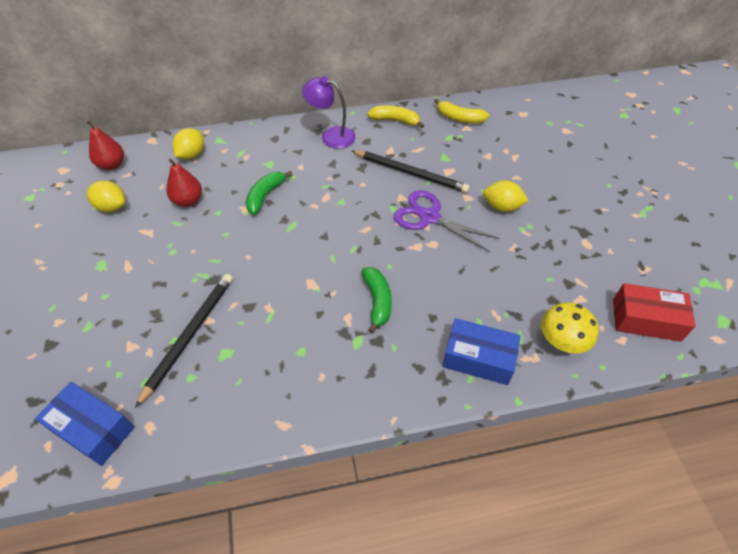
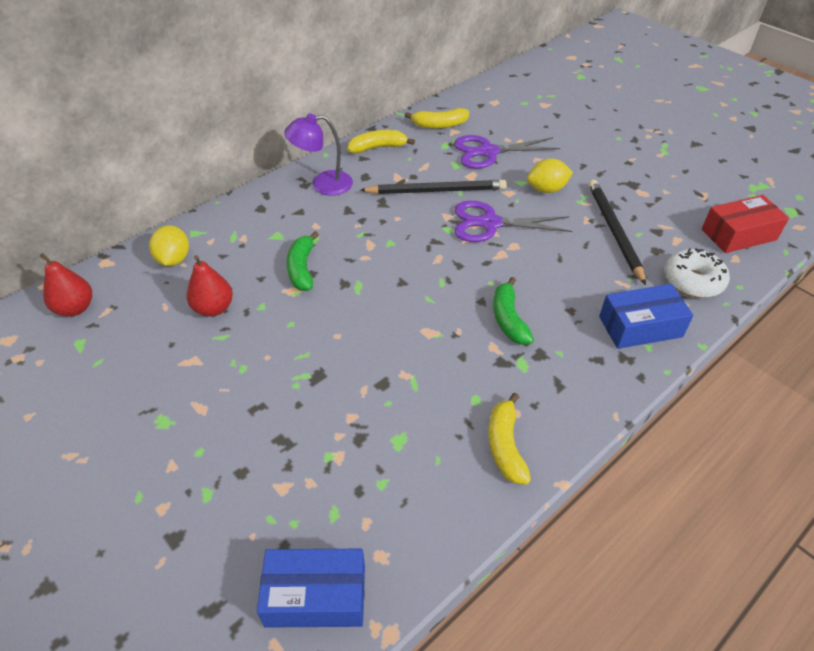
camera: 30 degrees left, 5 degrees down
(112, 207) = (119, 354): yellow lemon -> none
(189, 335) = (342, 442): black pencil -> black pencil (614, 231)
(292, 397) = (505, 445): none -> yellow banana
(377, 301) = (508, 319): green banana -> green banana turned 150 degrees counterclockwise
(480, 156) = (488, 152): none -> purple scissors
(561, 341) = (693, 281): yellow mushroom -> white donut

